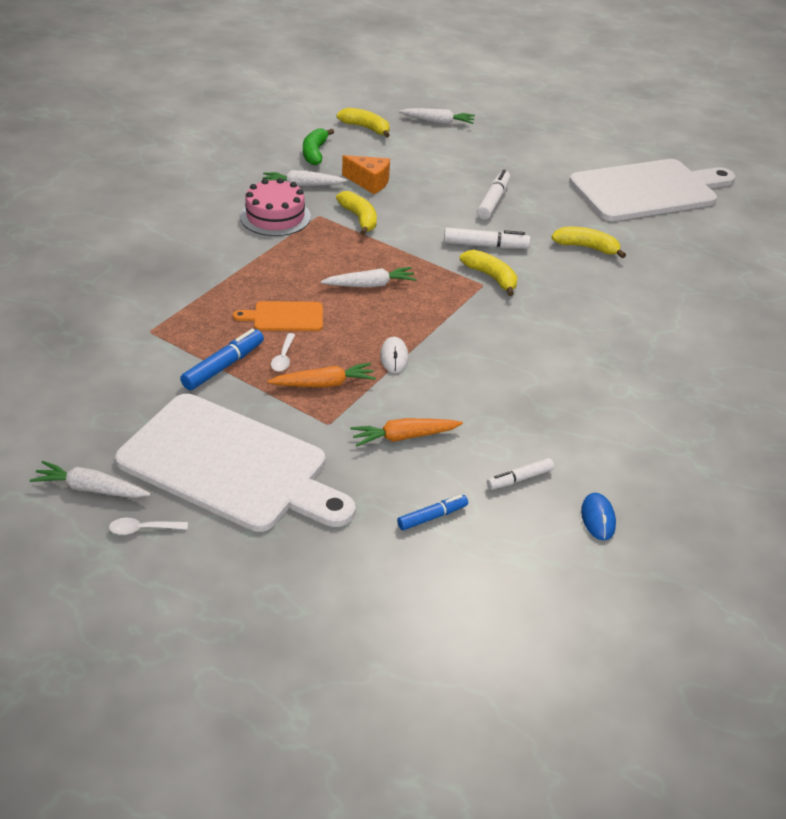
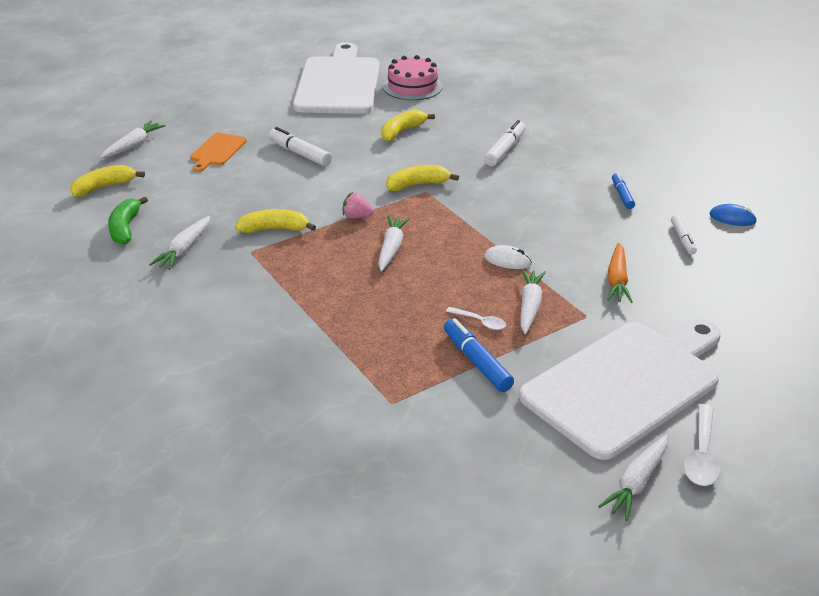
camera: 65 degrees left, 5 degrees down
(143, 529) = (701, 454): white spoon -> white spoon, size x1.59
(275, 216) = (231, 278): pink cake -> pink cake (412, 87)
(284, 317) = (415, 308): orange cutting board -> orange cutting board (217, 151)
(315, 153) = (125, 228): green banana -> green banana turned 60 degrees clockwise
(324, 384) = (529, 306): orange carrot -> white carrot
(369, 182) = (213, 209): orange cheese -> none
(409, 255) = (356, 217): none -> pink strawberry
(432, 517) = (717, 289): blue marker -> blue marker (622, 195)
(485, 246) = (368, 175): white marker -> white marker (505, 150)

